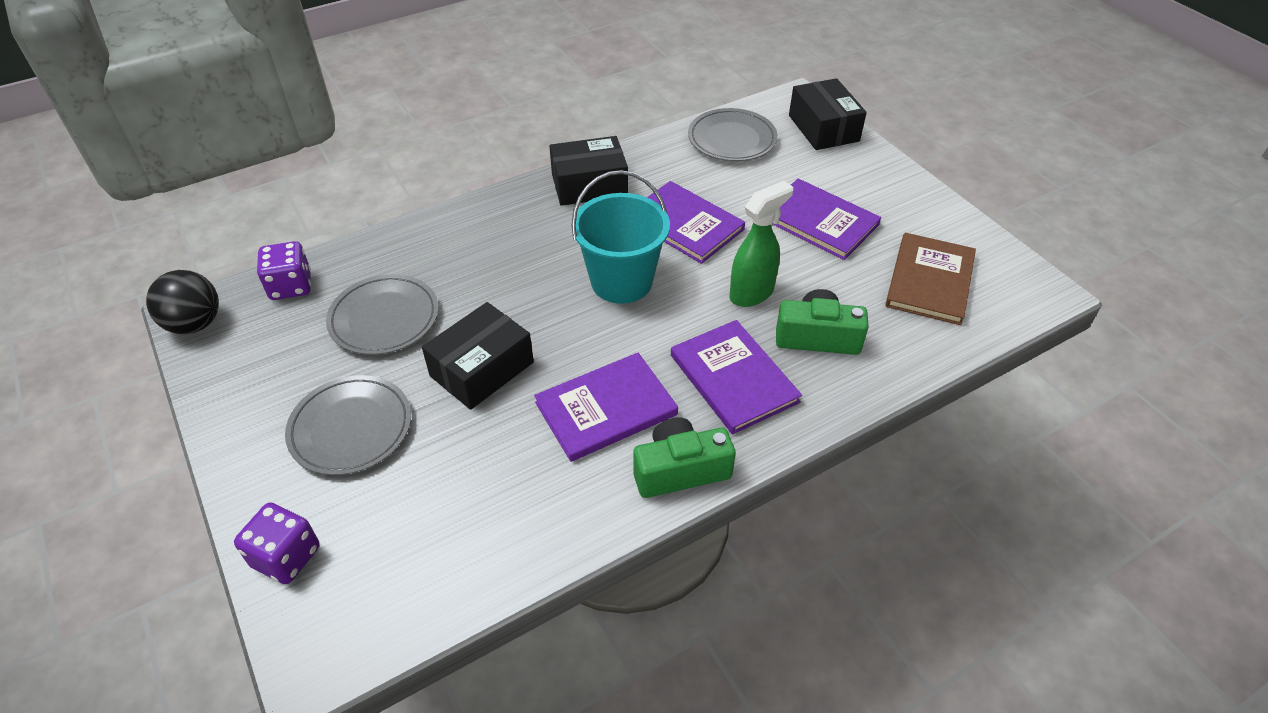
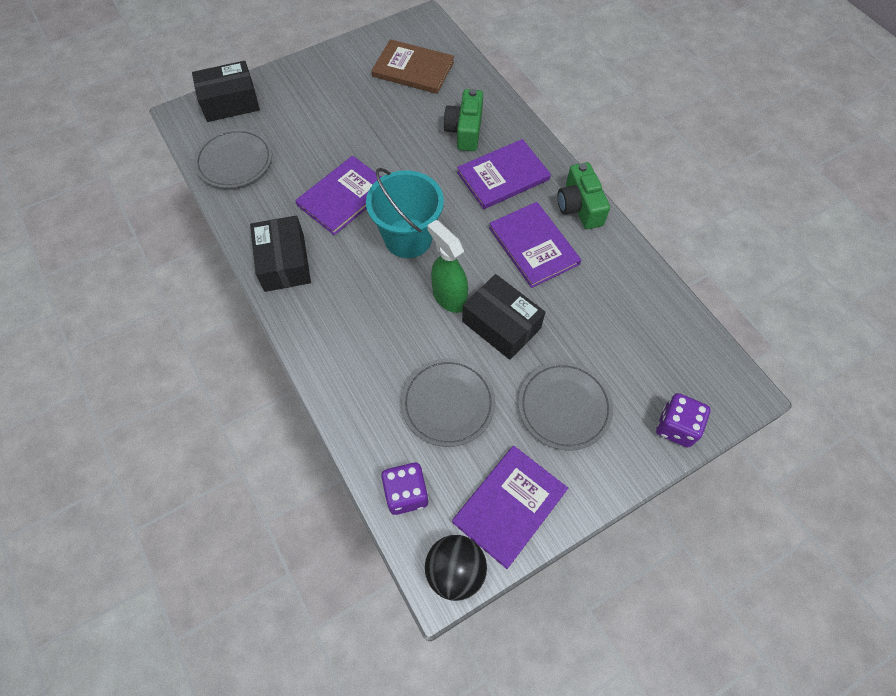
camera: 90 degrees left, 15 degrees up
(752, 293) = (423, 161): green spray bottle -> green spray bottle (449, 297)
(819, 221) = (347, 117): purple book -> purple book (509, 506)

